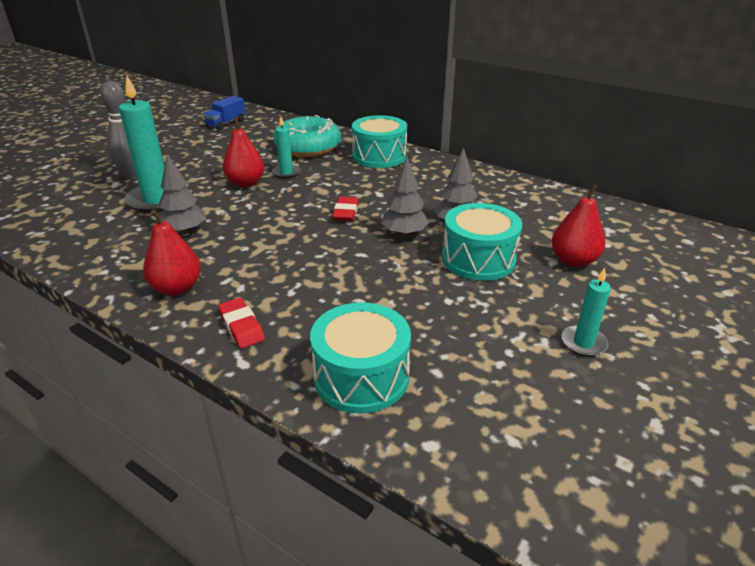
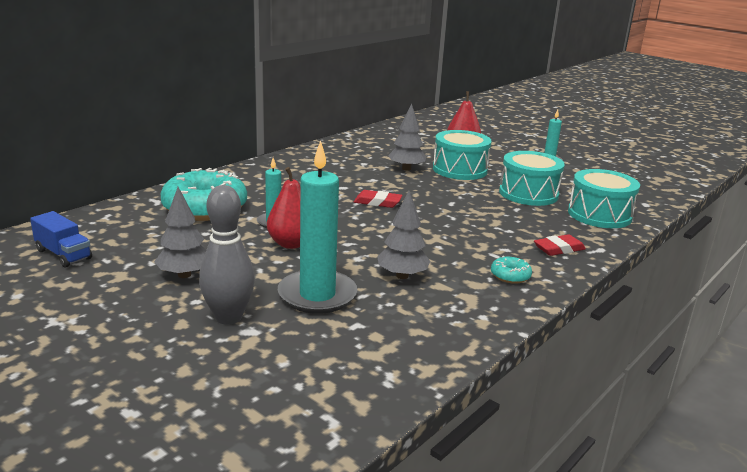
camera: 85 degrees left, 10 degrees down
(177, 288) = (510, 276): red pear -> turquoise donut
(379, 156) = (255, 179): turquoise drum -> turquoise drum (528, 194)
(404, 234) = (420, 186): grey tree -> grey tree (184, 275)

